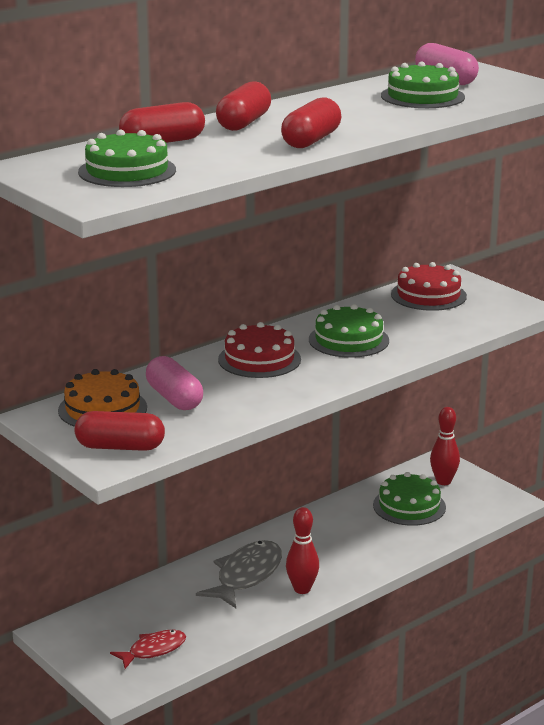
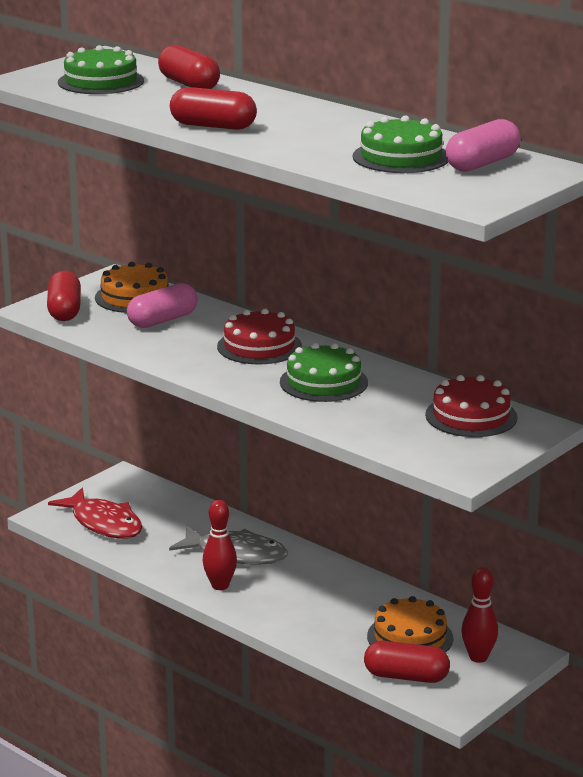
camera: 80 degrees right, 0 degrees up
(153, 650) = (104, 523): red fish -> red fish, size x1.61
(243, 123) = (262, 103): red capsule -> red capsule (406, 676)
(409, 506) = (410, 637): green cake -> orange cake

